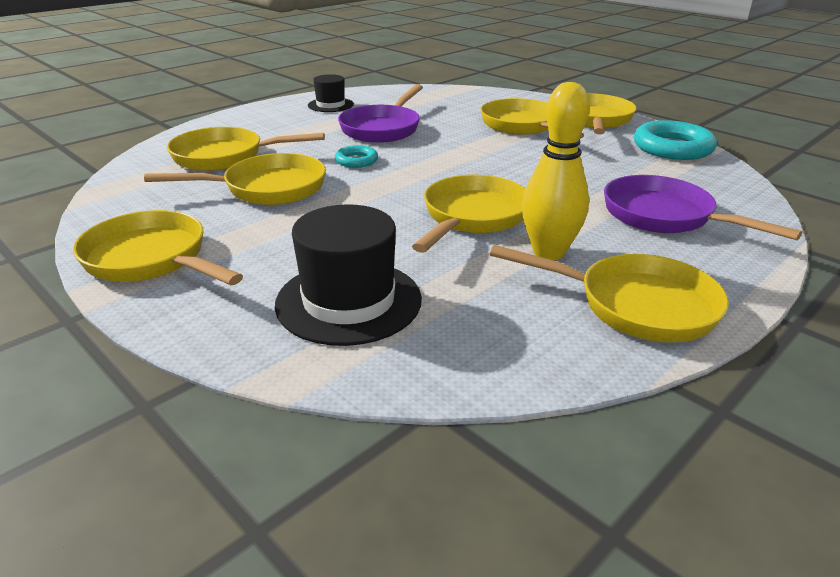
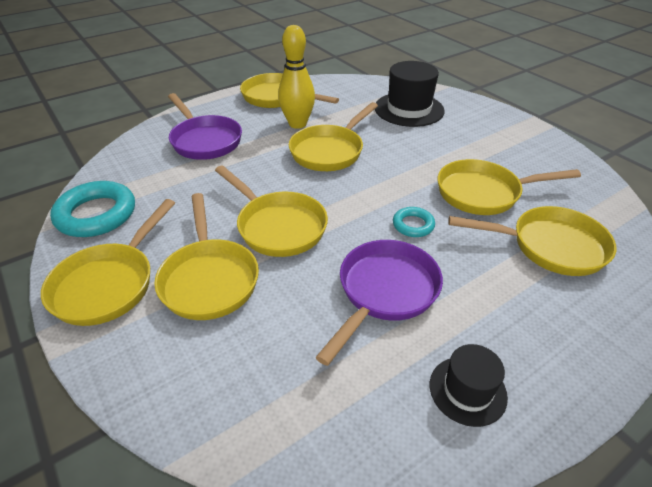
camera: 170 degrees left, 10 degrees up
(151, 259) = (525, 139): yellow pan -> yellow pan (277, 226)

